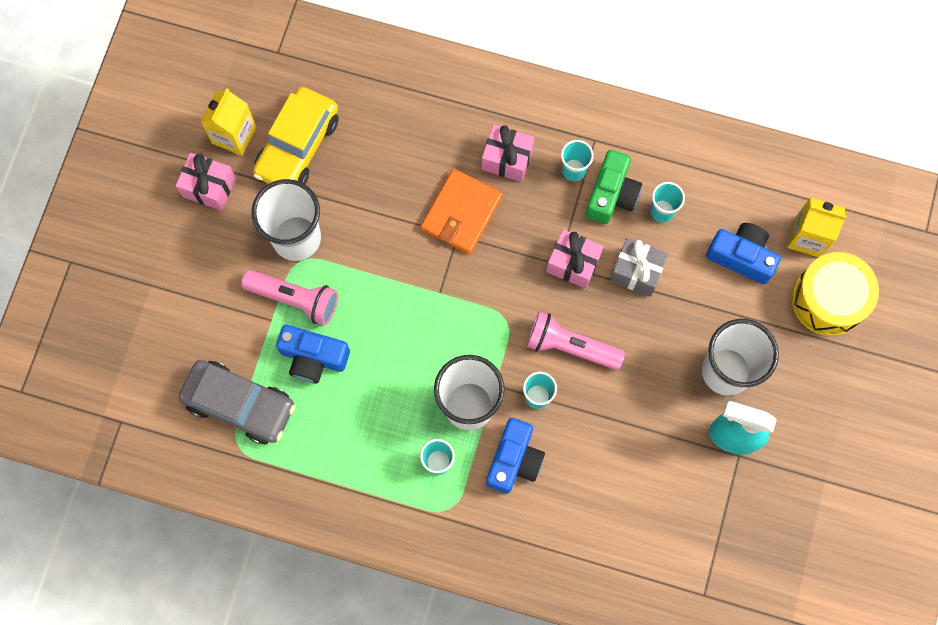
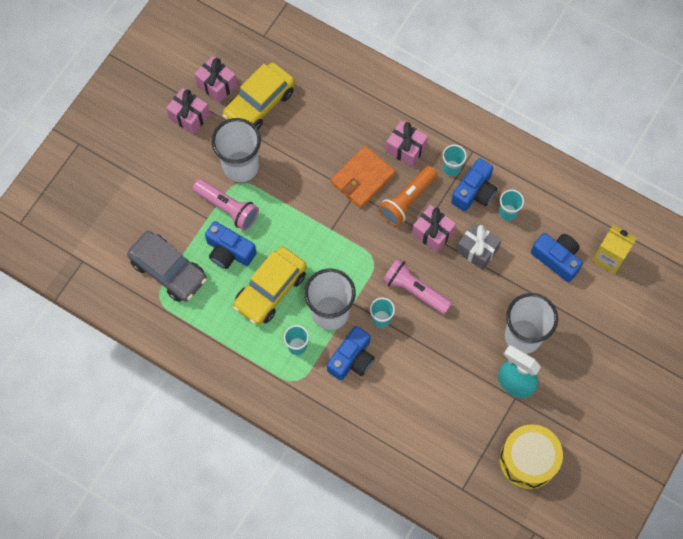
camera: 15 degrees right, 5 degrees down
(234, 135) = (217, 85): yellow carton -> pink gift
(382, 395) = (270, 290): none -> yellow car
(527, 228) = (407, 200): none -> orange flashlight
(611, 194) = (474, 192): green camera -> blue camera
(828, 300) = (612, 305): yellow drum -> yellow drum (528, 460)

